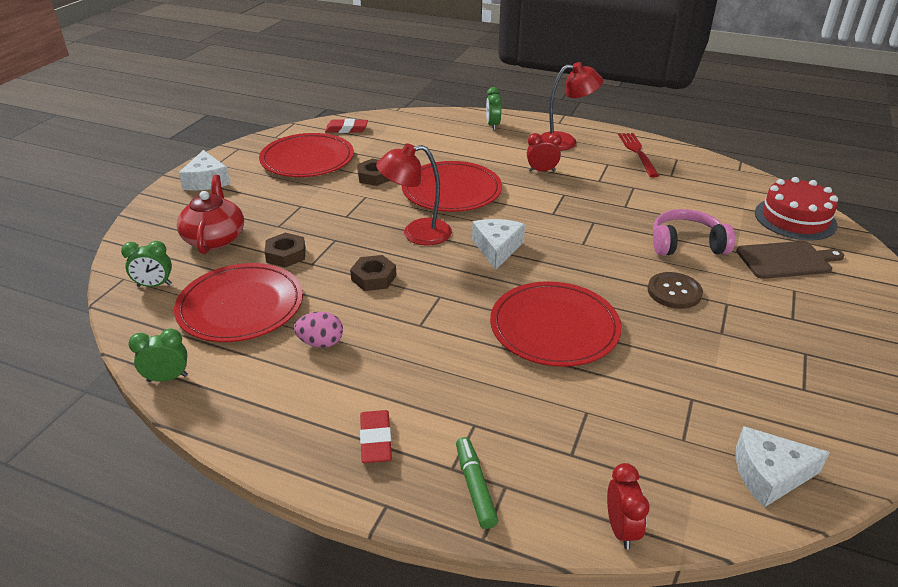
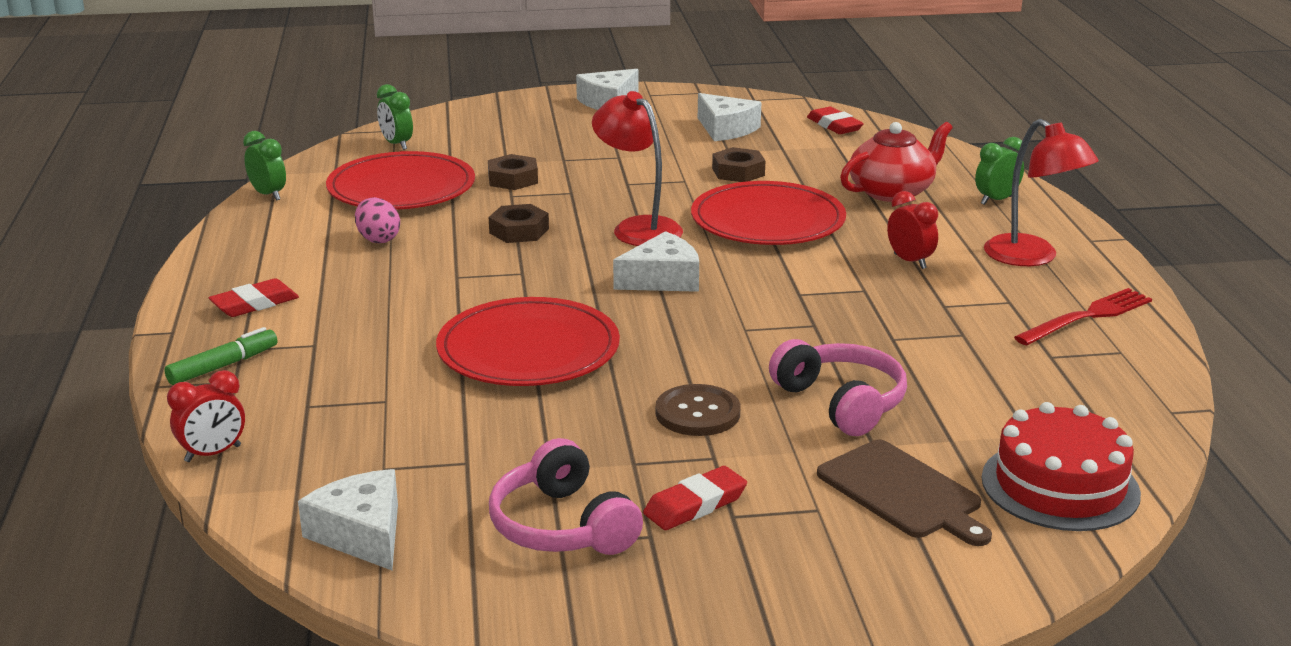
camera: 60 degrees right, 10 degrees down
(215, 238) = (504, 141): red teapot -> red teapot (892, 191)
(307, 159) = (726, 129): red plate -> white cheese
(777, 327) = (695, 505): none -> red eraser
(786, 382) = (562, 526): none -> pink headphones

